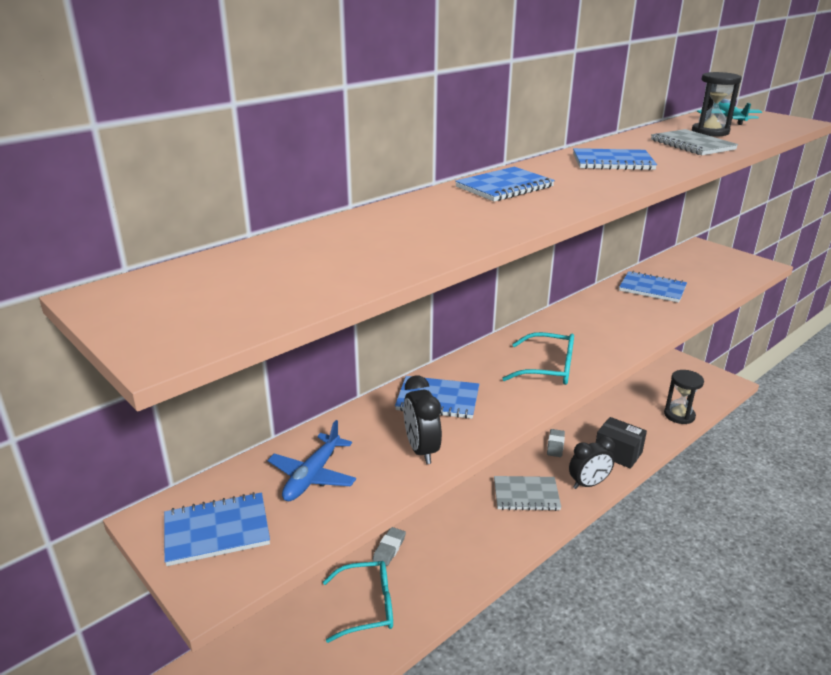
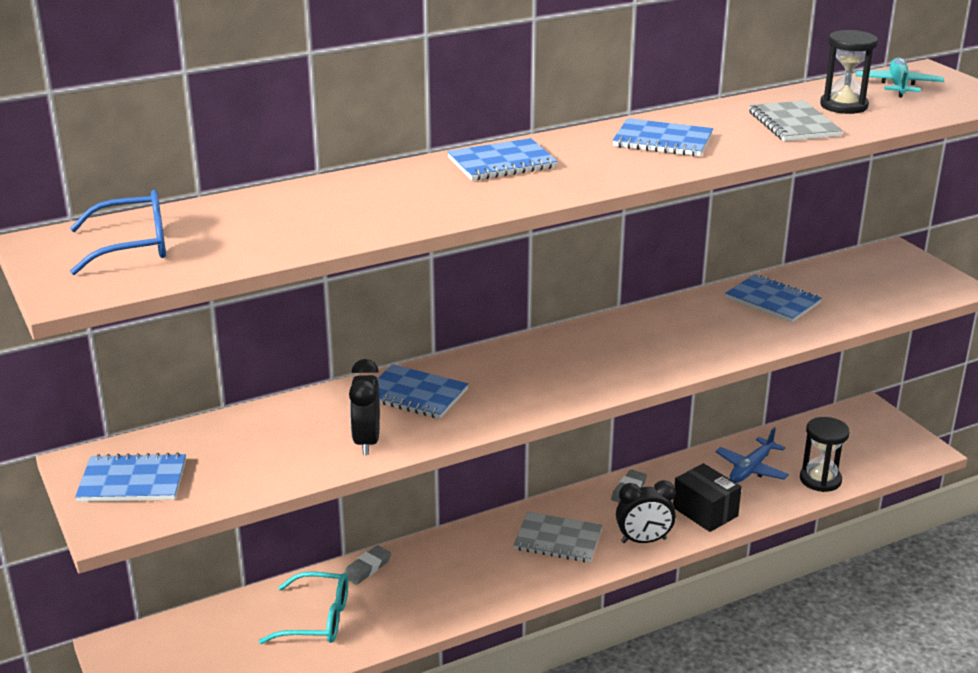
camera: 15 degrees right, 0 degrees up
(210, 290) = (132, 246): none -> blue glasses
(312, 476) = (244, 448): blue plane -> blue plane (751, 468)
(547, 368) = (563, 379): turquoise glasses -> none

